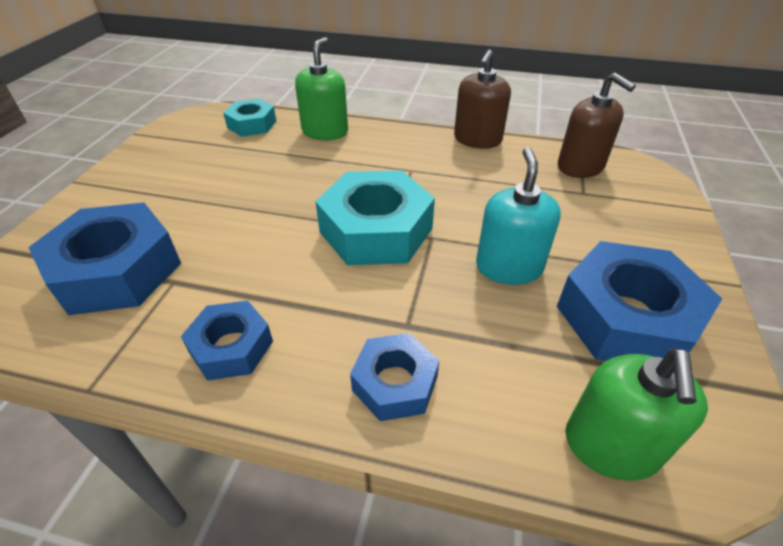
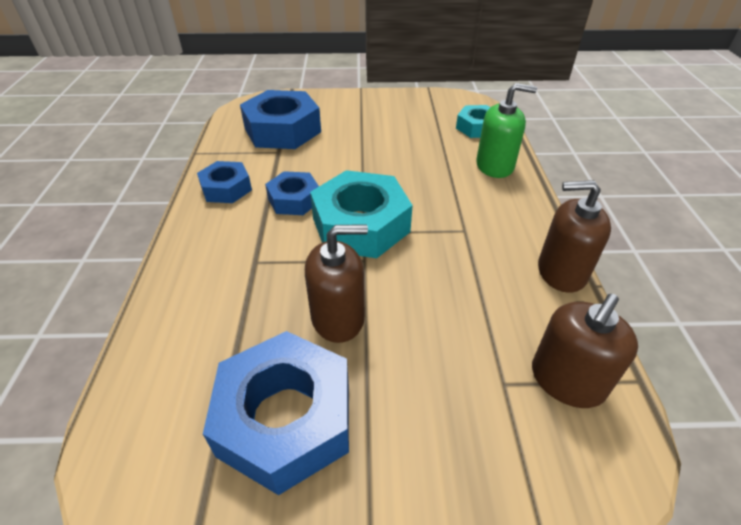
camera: 75 degrees right, 0 degrees up
(395, 383) = (200, 264): blue nut -> blue nut (294, 200)
(509, 267) = (338, 317): turquoise soap dispenser -> brown soap dispenser
(611, 445) = (140, 397): green soap dispenser -> none

